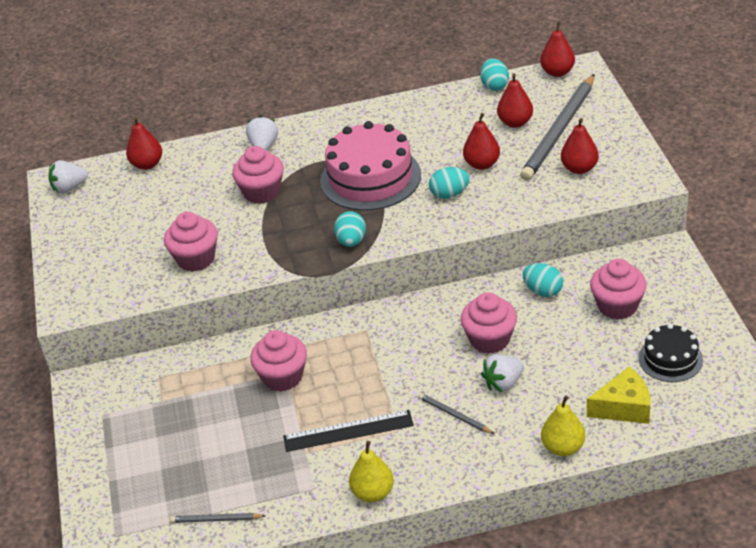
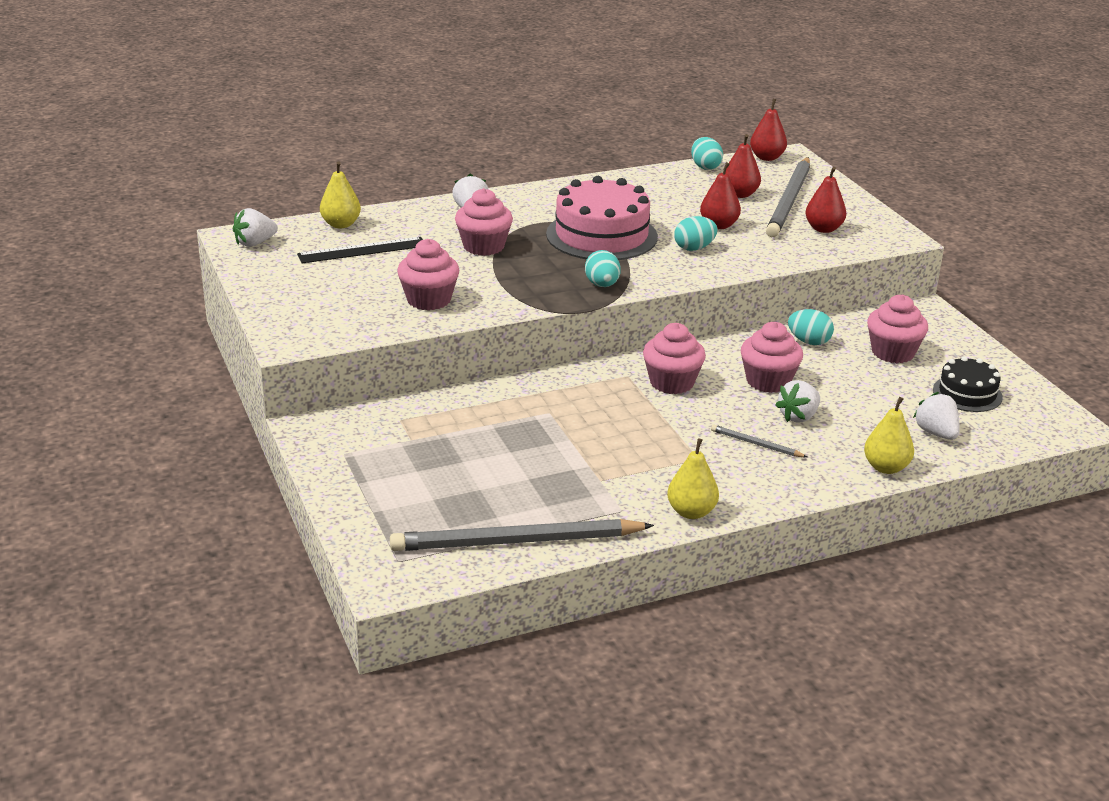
camera: 15 degrees left, 10 degrees down
(147, 164) = (341, 224): red pear -> yellow pear
(216, 520) = (516, 542): grey pencil -> grey pencil, size x2.32
(282, 377) = (548, 416): pink cupcake -> pink cupcake (672, 382)
(348, 431) = (641, 460): black ruler -> black ruler (362, 250)
(624, 407) = (936, 433): yellow cheese -> white strawberry

